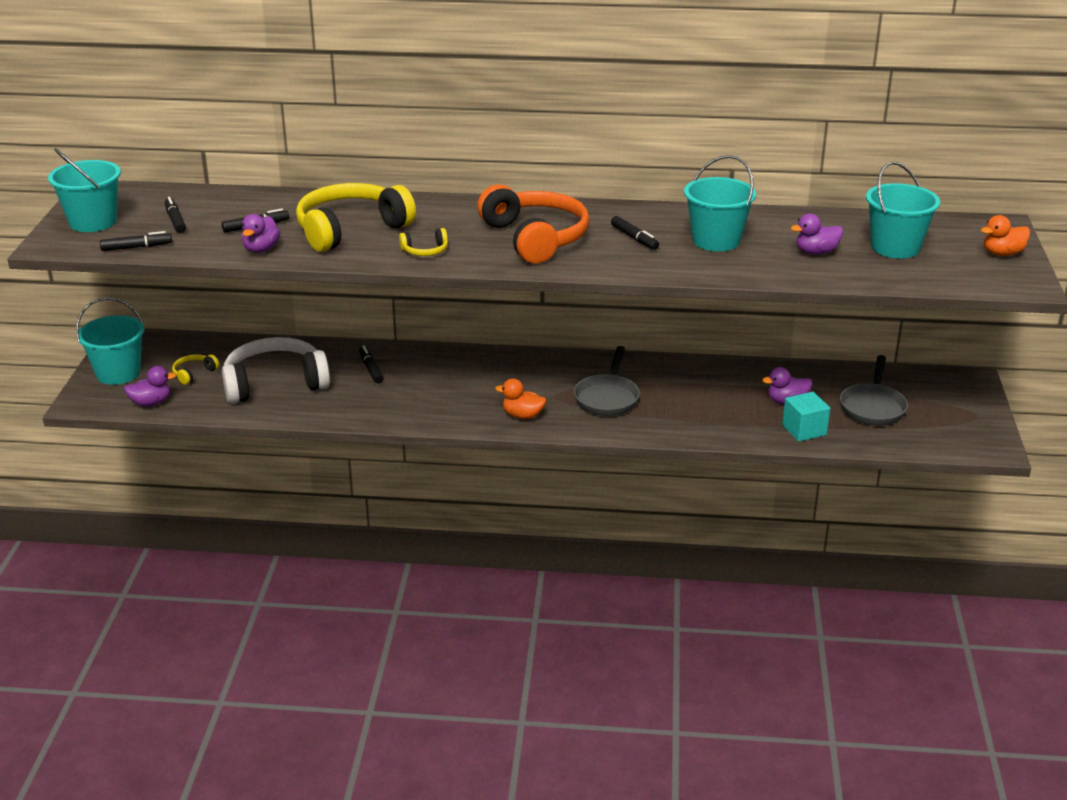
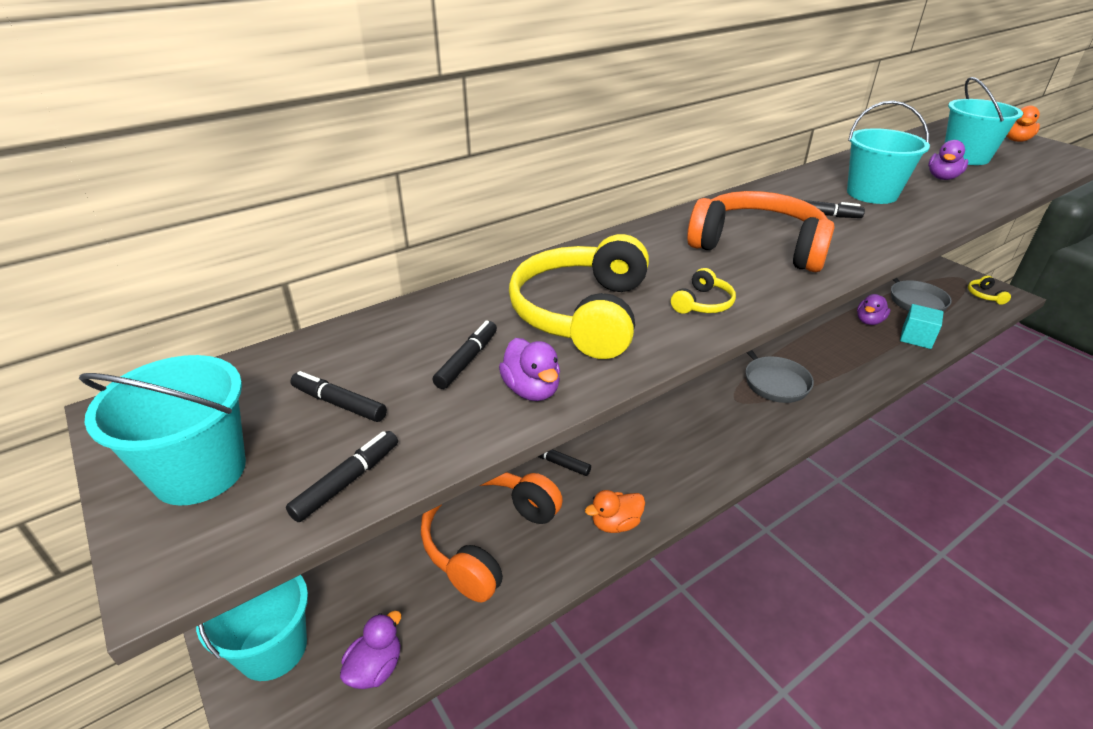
camera: 40 degrees left, 5 degrees up
(194, 373) = (377, 584): yellow headphones -> yellow headphones (984, 295)
(275, 383) = (488, 539): white headphones -> orange headphones
(523, 416) = (748, 435): orange duck -> orange duck (615, 524)

